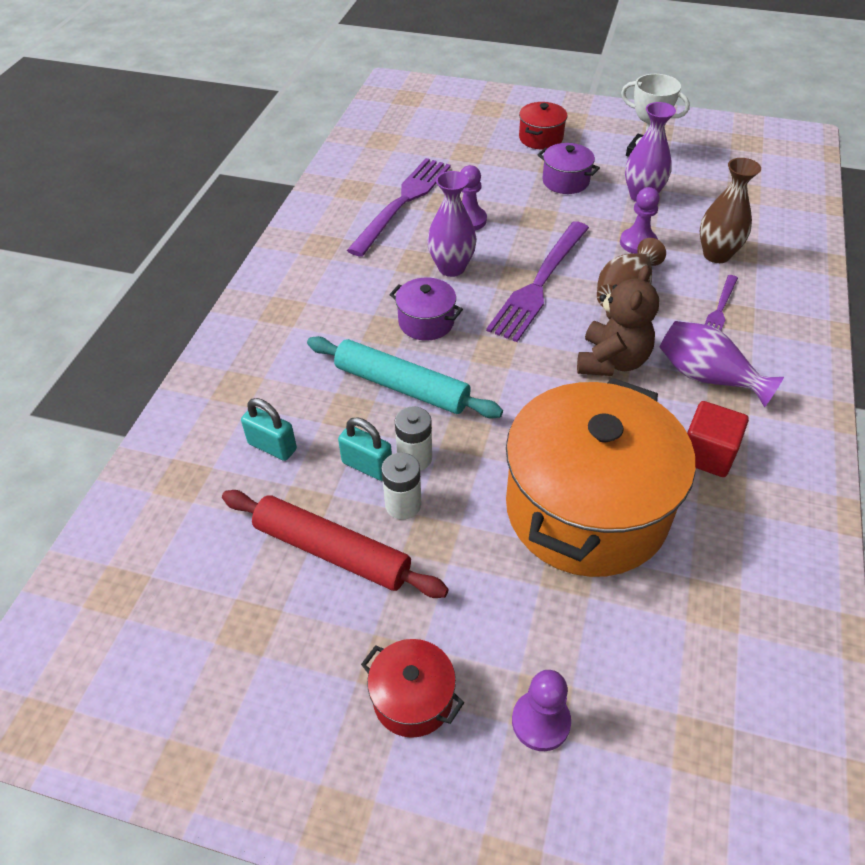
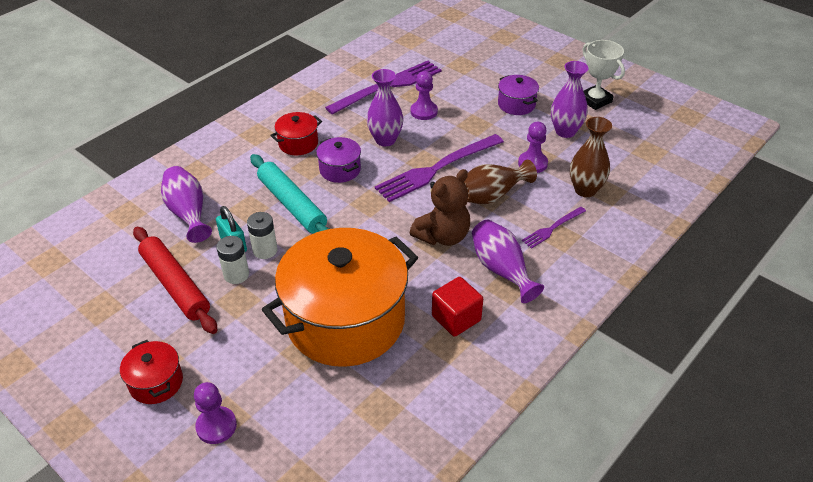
camera: 25 degrees right, 5 degrees down
(272, 446) = (188, 213): turquoise padlock -> purple vase
(541, 138) = (524, 68): red pot -> red pot (298, 143)

